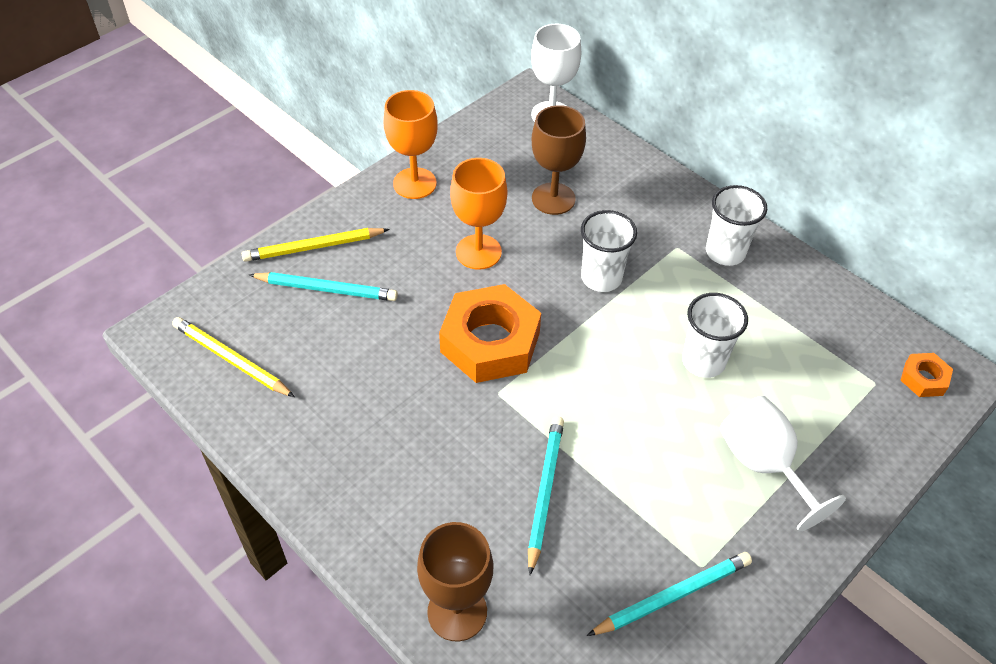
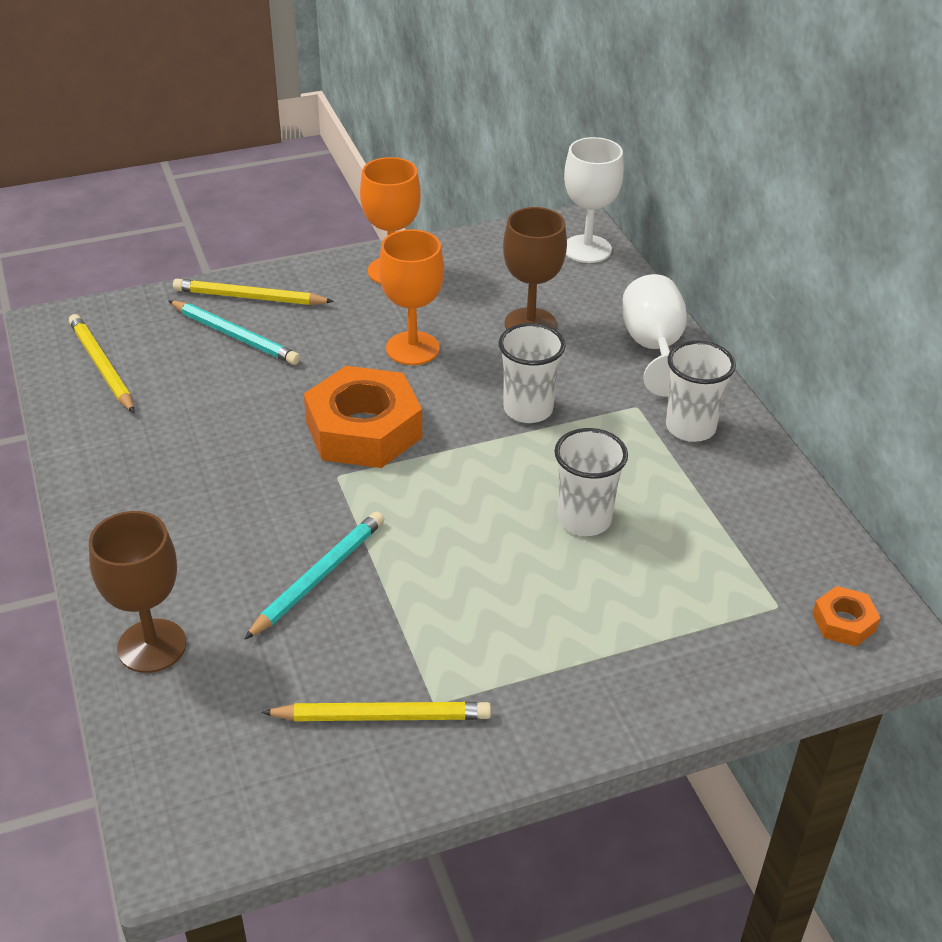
camera: 25 degrees right, 10 degrees down
(673, 595) = (382, 716): turquoise pencil -> yellow pencil
(763, 464) = (578, 636): white goblet -> white goblet (654, 348)

